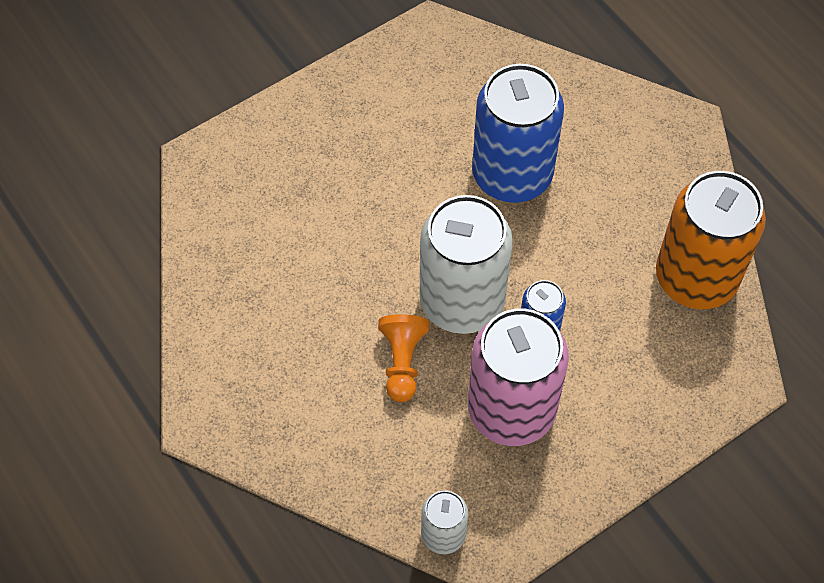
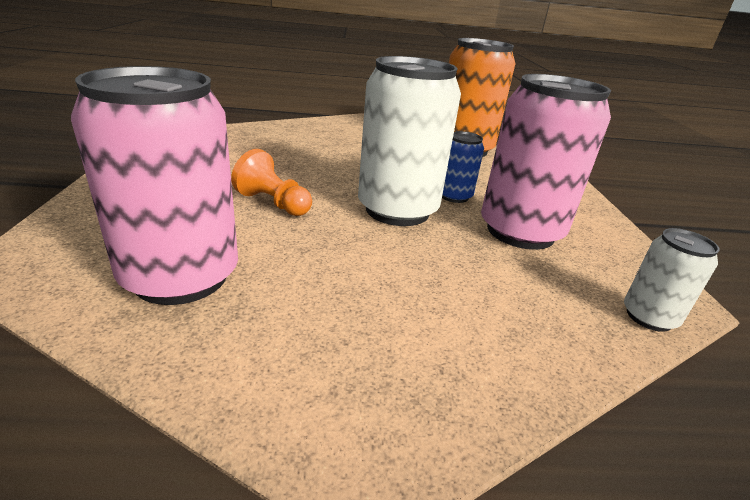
camera: 60 degrees left, 30 degrees down
(254, 243) = (181, 277): none -> pink can
(402, 362) = (428, 257): orange pawn -> orange pawn (273, 203)
(512, 175) = (319, 158): blue can -> none

